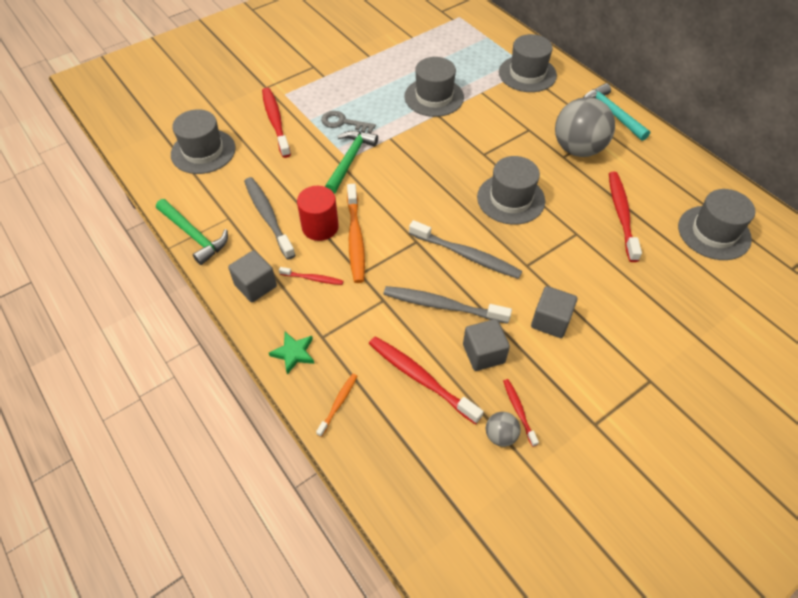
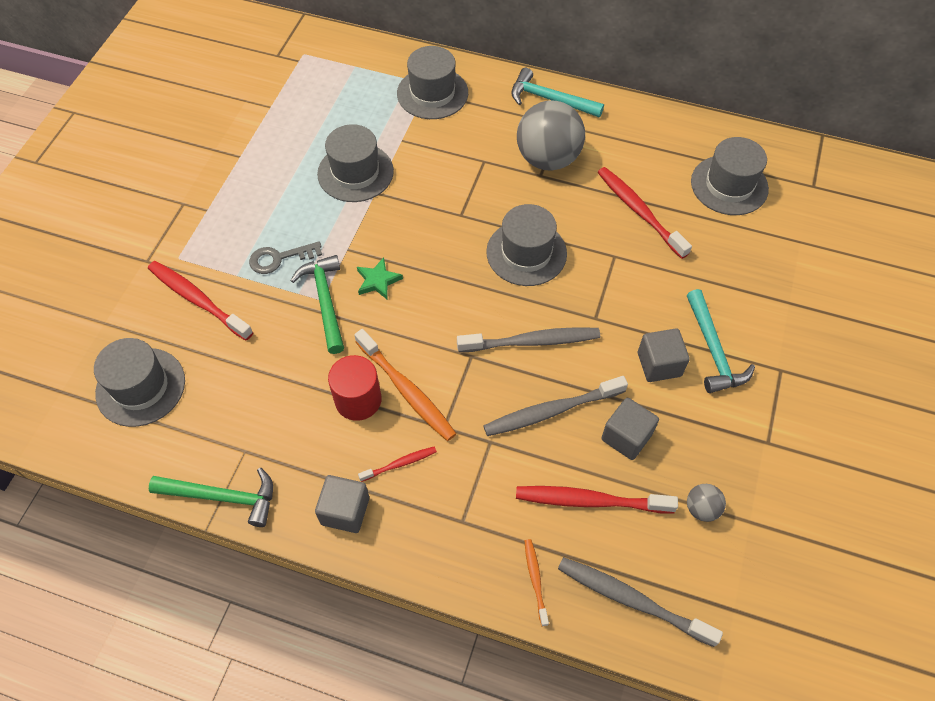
camera: 35 degrees left, 5 degrees up
(268, 217) = (290, 422): grey toothbrush -> grey toothbrush (632, 600)
(294, 353) = (448, 558): green star -> green star (378, 281)
(519, 411) = (698, 473): red toothbrush -> none
(603, 336) = (713, 350): none -> turquoise hammer

